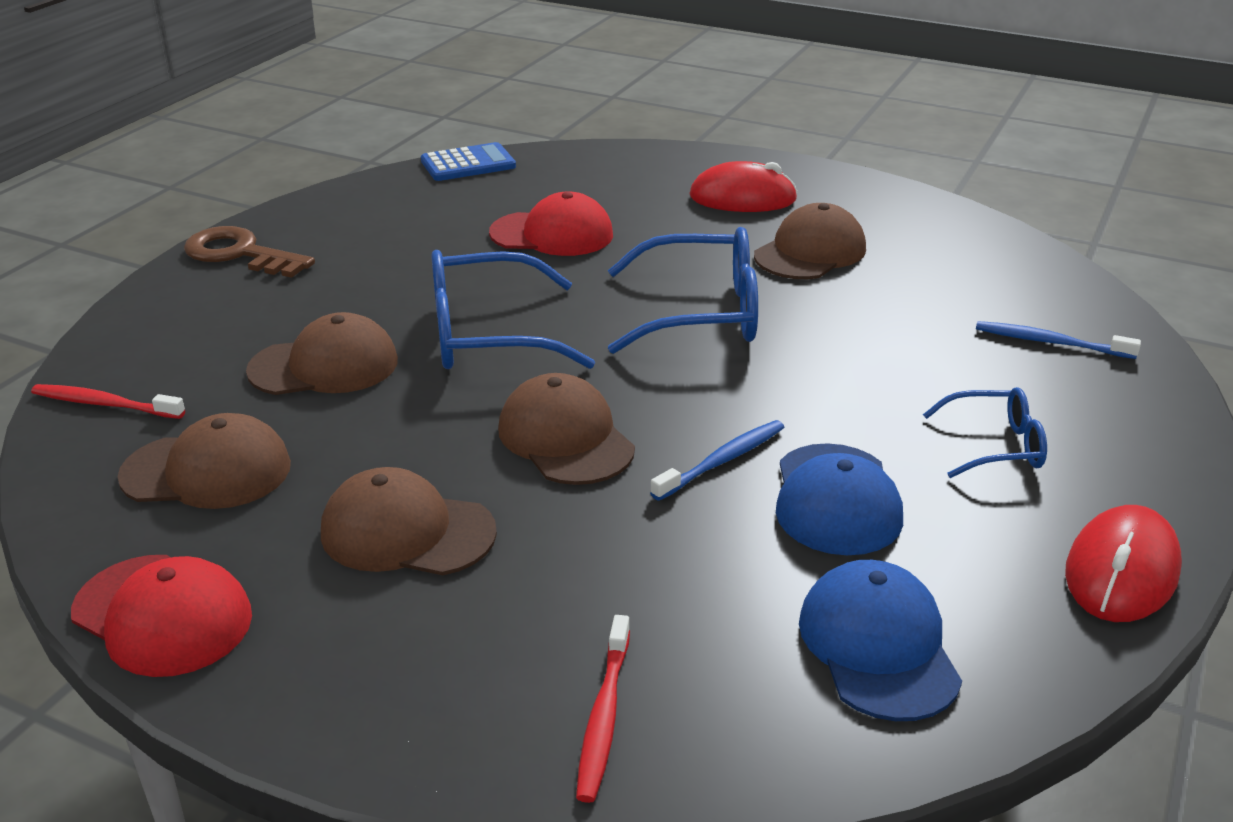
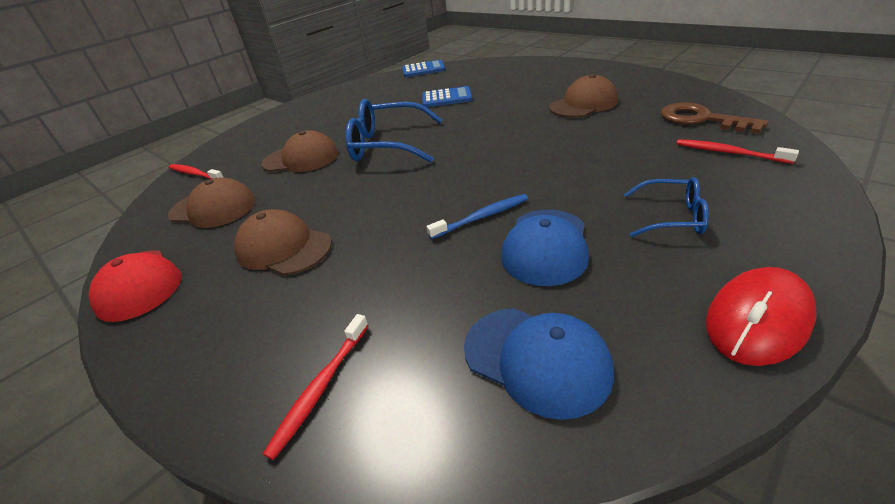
camera: 20 degrees right, 5 degrees up
(240, 254) = (299, 109): brown key -> brown key (701, 119)
(552, 234) = (446, 98): red cap -> blue calculator
(565, 438) = (398, 199): brown cap -> none
(702, 313) = (507, 135): blue glasses -> none
(742, 198) = (555, 79): red mouse -> none
(878, 646) = (536, 359): blue cap -> blue cap turned 120 degrees clockwise
(1050, 342) = (728, 152): blue toothbrush -> red toothbrush

